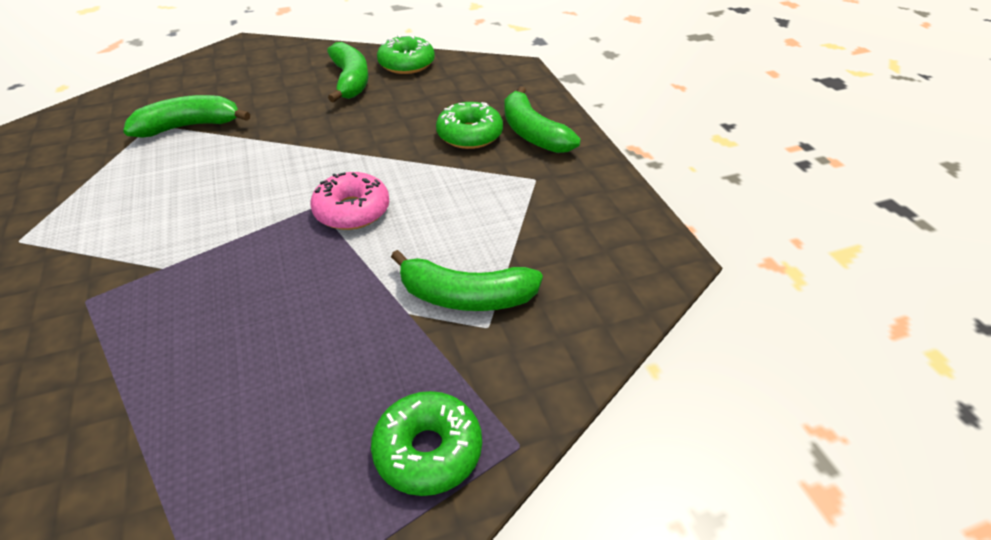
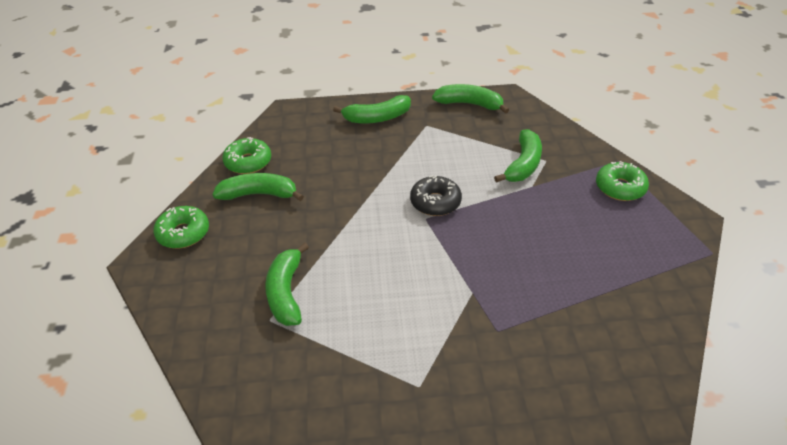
camera: 75 degrees left, 0 degrees up
(352, 211) = (435, 202): pink donut -> black donut
(469, 135) = (367, 143): green donut -> green donut (183, 233)
(616, 215) = (469, 104): none -> green banana

